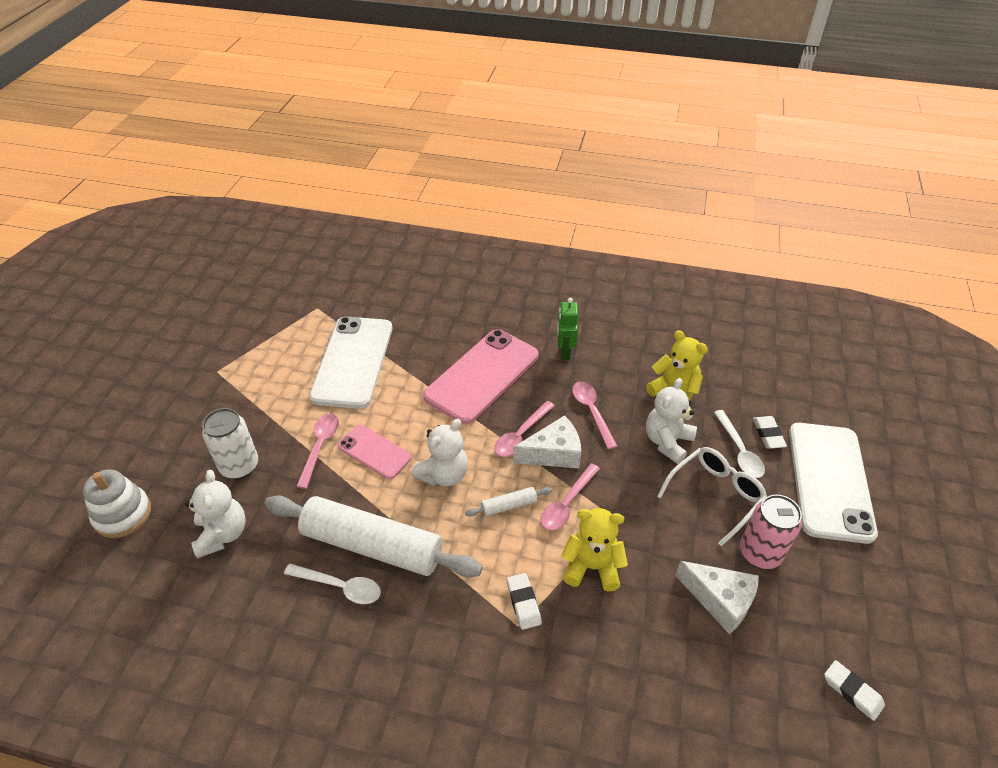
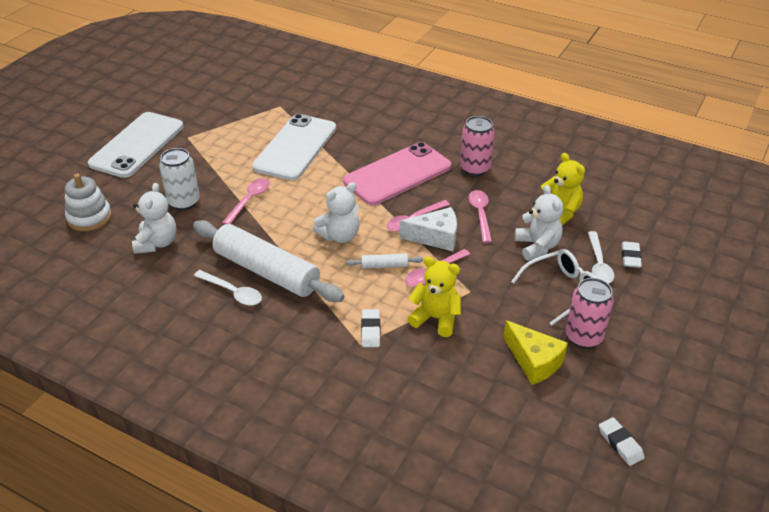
camera: 15 degrees right, 5 degrees down
(374, 452) = (290, 211): pink phone -> none
(564, 352) = (475, 169): green robot -> pink can
(667, 442) = (537, 246): white teddy bear -> white teddy bear turned 120 degrees clockwise
(720, 600) = (534, 361): white cheese -> yellow cheese
(829, 481) = (671, 299): white phone -> white phone (137, 145)

